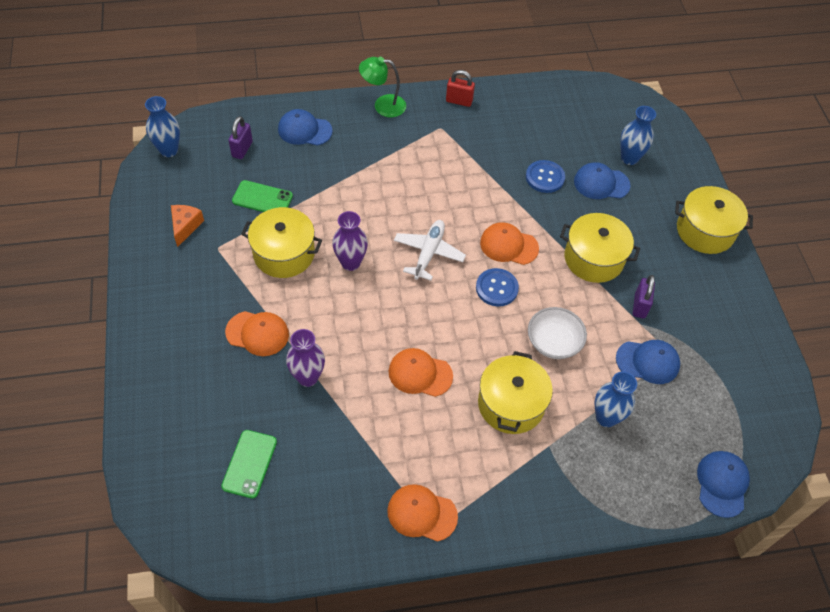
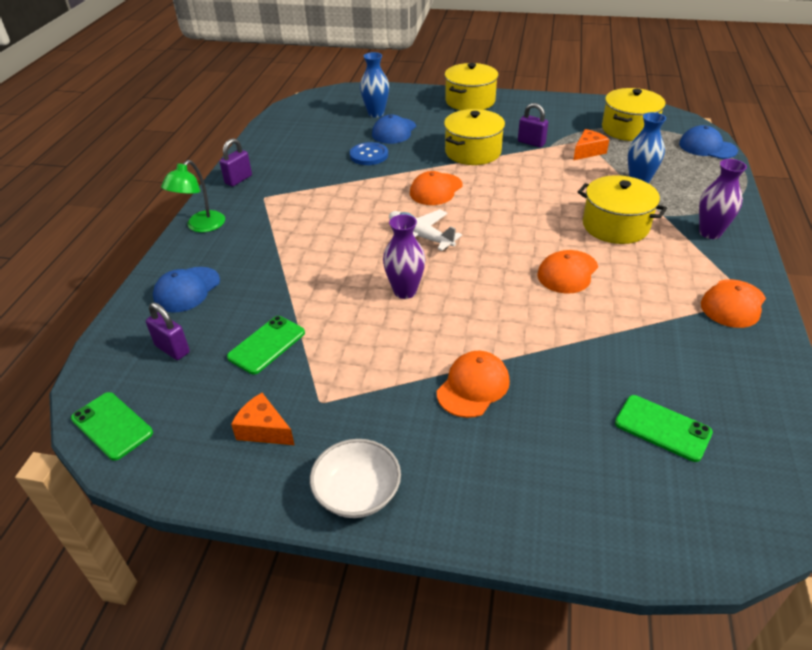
camera: 65 degrees left, 15 degrees down
(169, 150) = (112, 426): blue vase -> green phone
(284, 253) = (363, 341): yellow pot -> yellow pot (628, 129)
(308, 377) = (550, 354): purple vase -> purple vase (710, 233)
(459, 101) = (238, 180): red padlock -> purple padlock
(496, 288) = (482, 206): blue button -> none
(553, 342) = (554, 189): white bowl -> white bowl (357, 493)
(647, 362) = (588, 151): blue cap -> orange cheese

